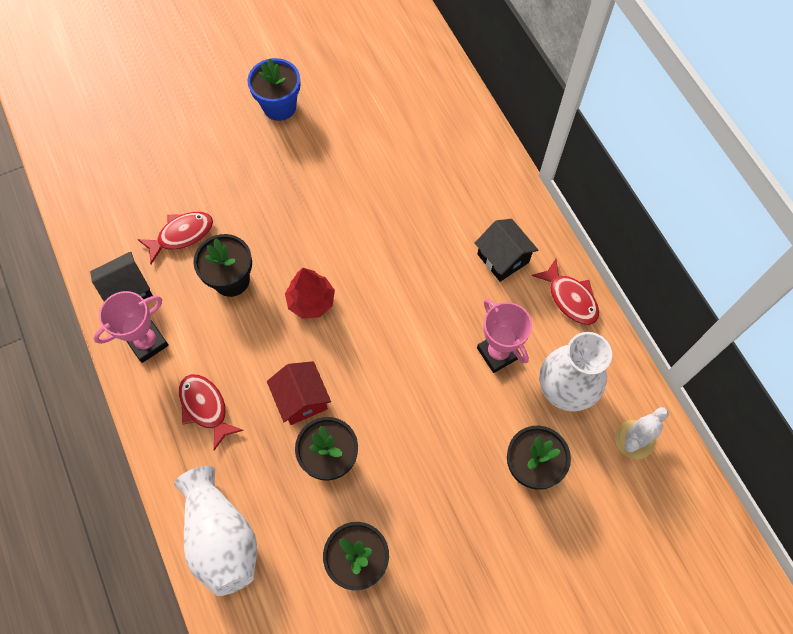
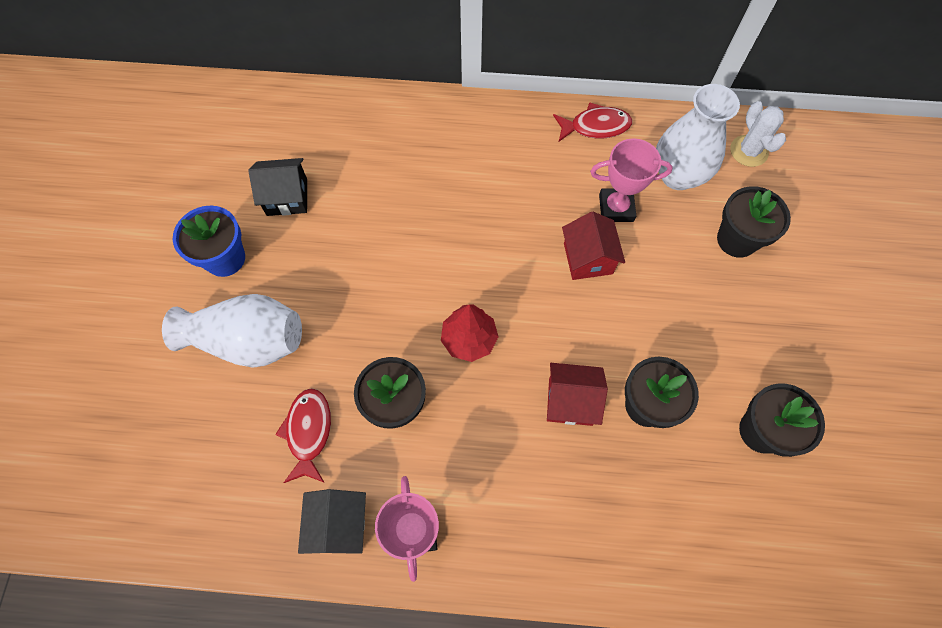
camera: 60 degrees left, 0 degrees up
(205, 407) = (528, 503): red fish -> none
(222, 537) = (680, 555): white vase -> white vase (249, 341)
(434, 353) = (588, 258): none -> red house
(503, 258) = (525, 155): black house -> black house (287, 197)

